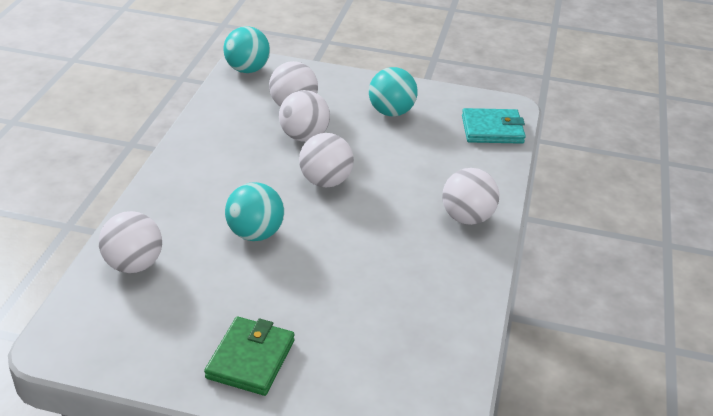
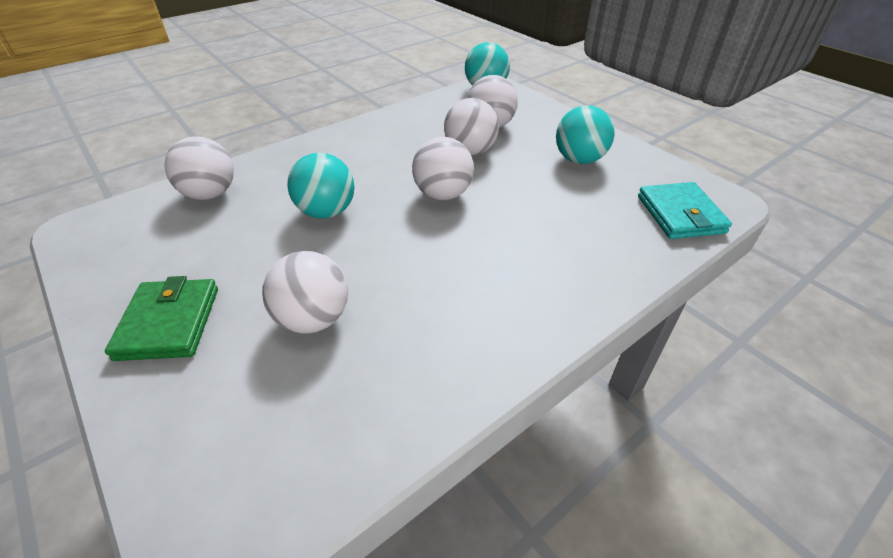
camera: 40 degrees right, 5 degrees up
(251, 359) = (169, 323): green wallet -> green wallet turned 60 degrees counterclockwise
(467, 217) = (550, 292): white ball -> white ball (314, 319)
(492, 130) = (680, 214): turquoise wallet -> turquoise wallet turned 45 degrees clockwise

